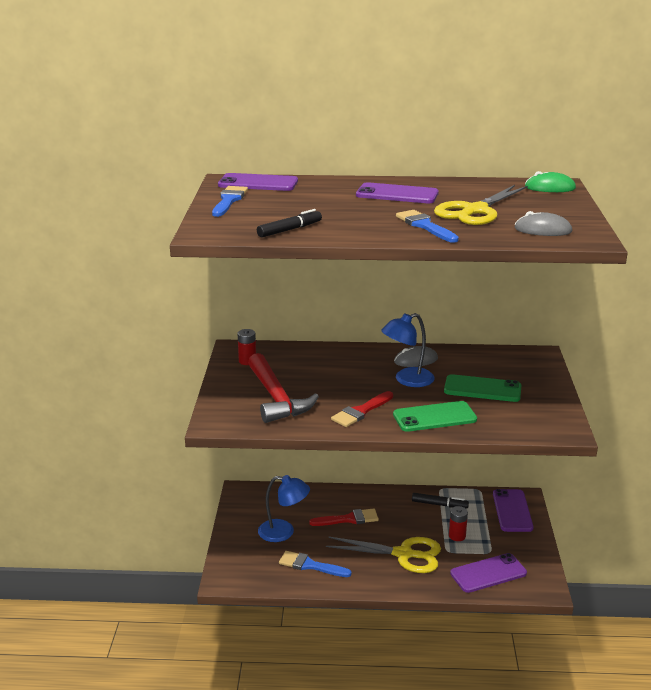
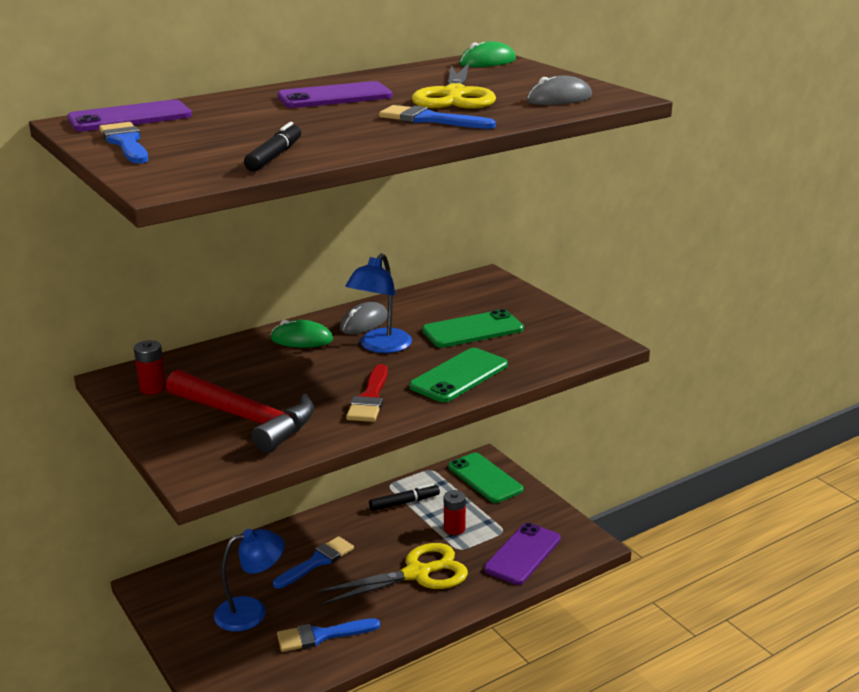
camera: 35 degrees left, 0 degrees up
(348, 519) = (317, 562): red brush -> blue brush
(364, 359) = (301, 339): none -> green mouse
(512, 511) = (485, 478): purple phone -> green phone

